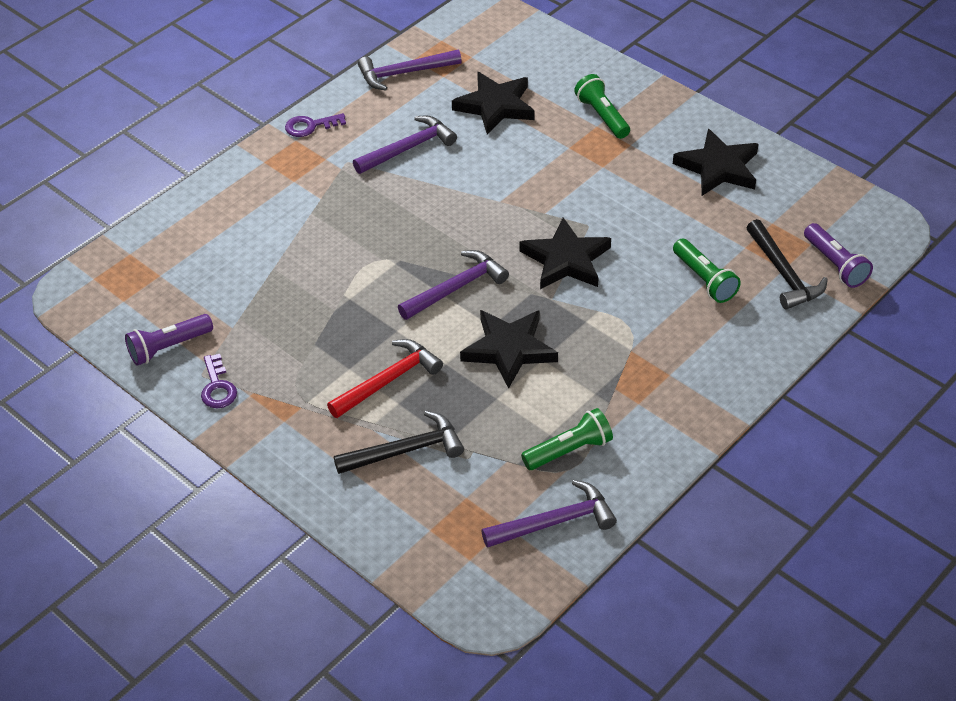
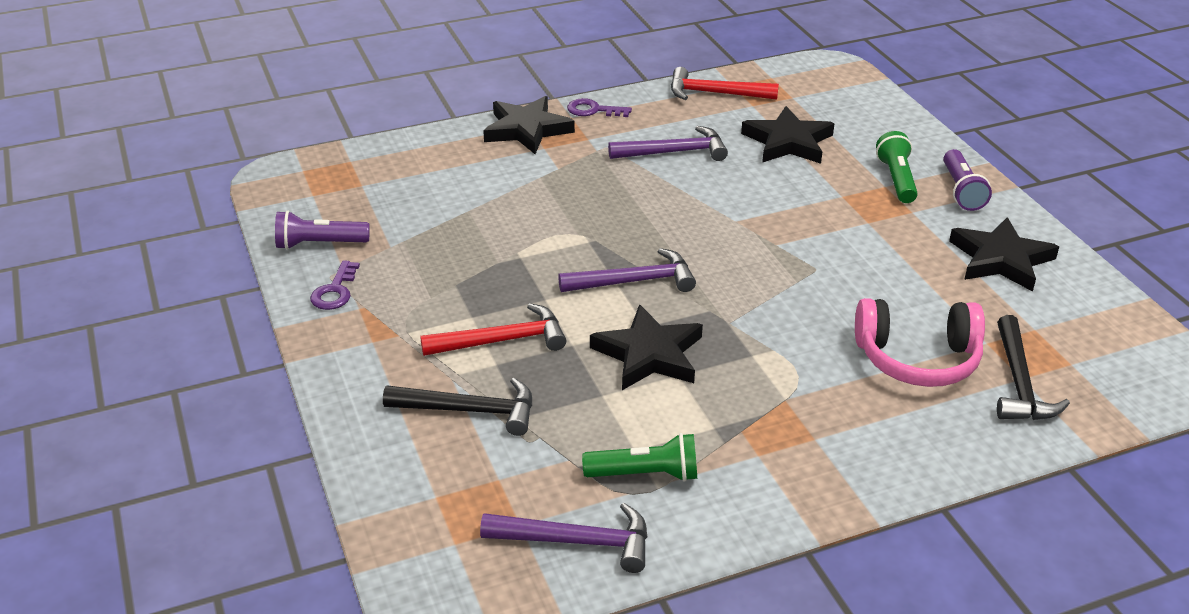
camera: 25 degrees right, 10 degrees down
(404, 73) = (715, 93): purple hammer -> red hammer
(566, 260) = (770, 292): black star -> black star (527, 129)
(704, 279) = (917, 359): green flashlight -> pink headphones
(835, 264) = (1091, 394): purple flashlight -> purple flashlight (961, 191)

